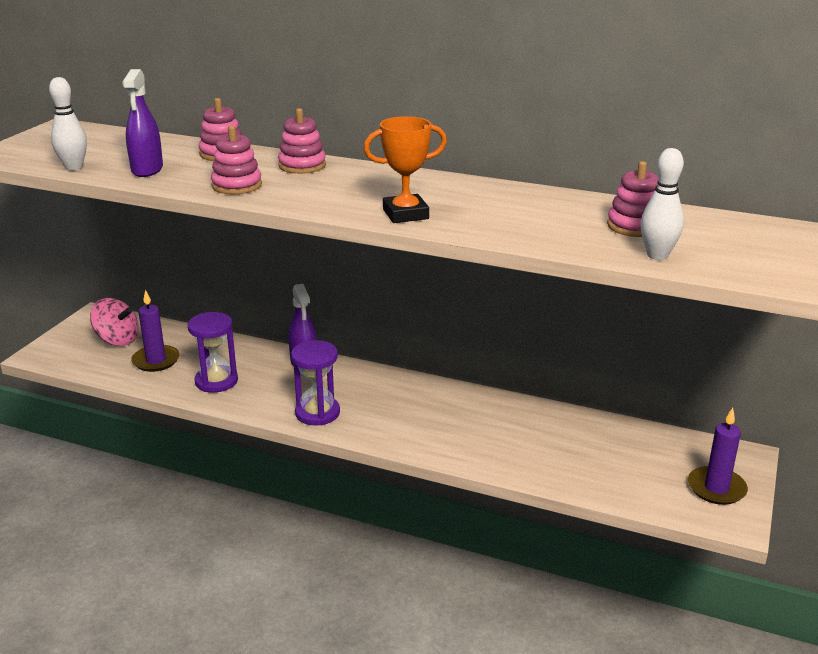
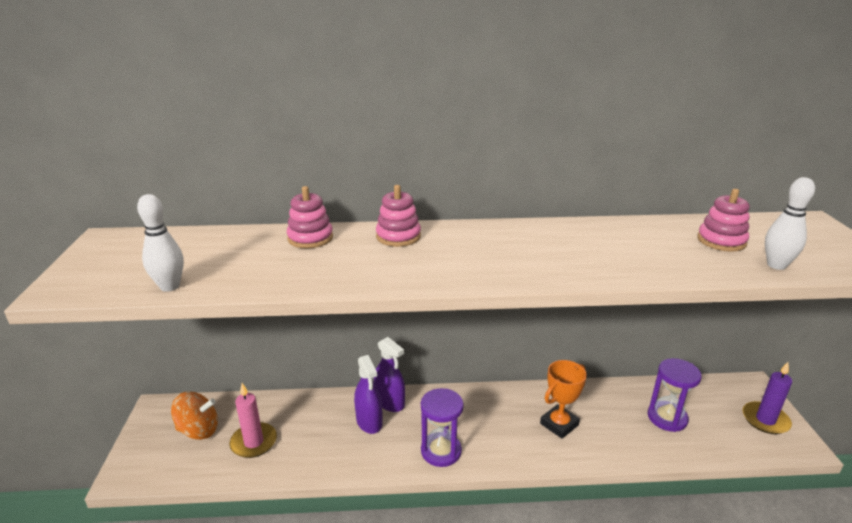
camera: 25 degrees left, 0 degrees up
(117, 340) = (198, 430): pink spinning top -> orange spinning top
(147, 169) = (254, 272): purple spray bottle -> purple spray bottle (369, 422)
(156, 361) = (254, 442): purple candle -> pink candle
(216, 381) = (328, 447): purple hourglass -> purple hourglass (667, 418)
(237, 185) = (365, 272): pink stacking toy -> none
(405, 214) = (549, 269): orange trophy -> orange trophy (559, 424)

